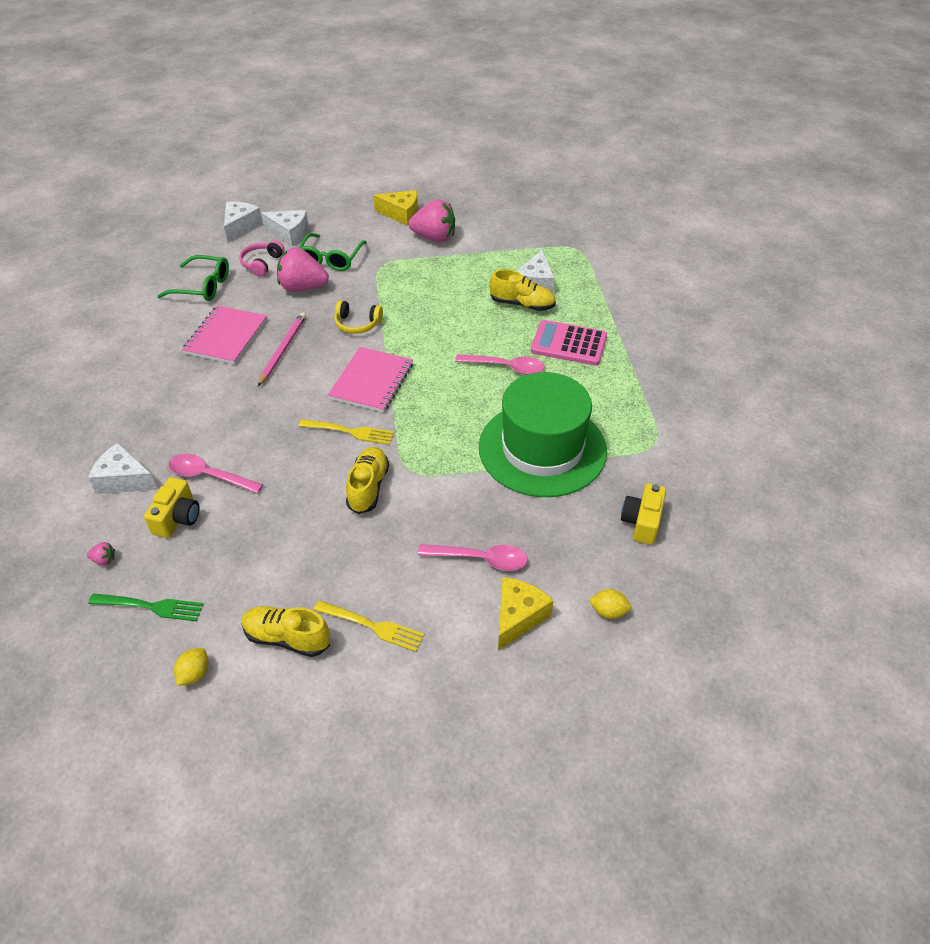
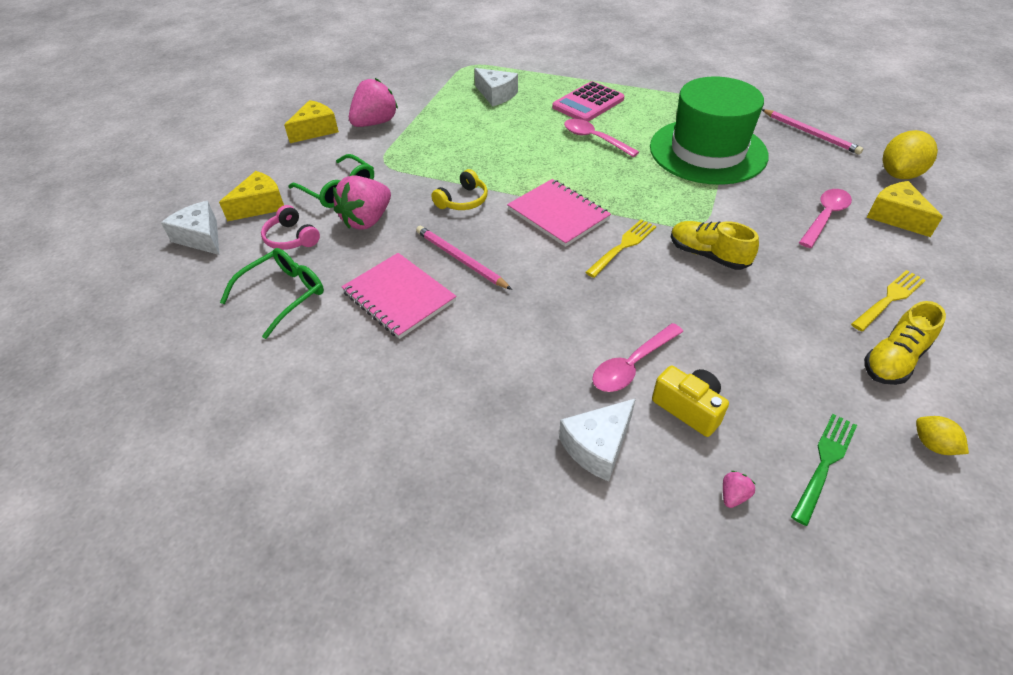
camera: 60 degrees left, 0 degrees up
(289, 234) = (260, 205): white cheese -> yellow cheese
(506, 367) = (594, 139): pink spoon -> pink spoon turned 90 degrees counterclockwise
(522, 304) = (518, 108): yellow shoe -> none
(608, 611) = (899, 174): yellow lemon -> yellow lemon, size x1.89
(642, 522) = (810, 133): yellow camera -> pink pencil

